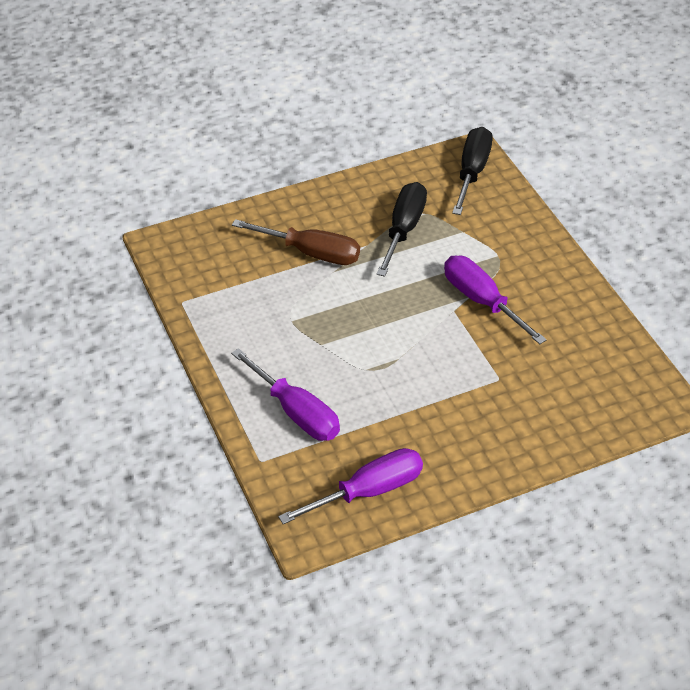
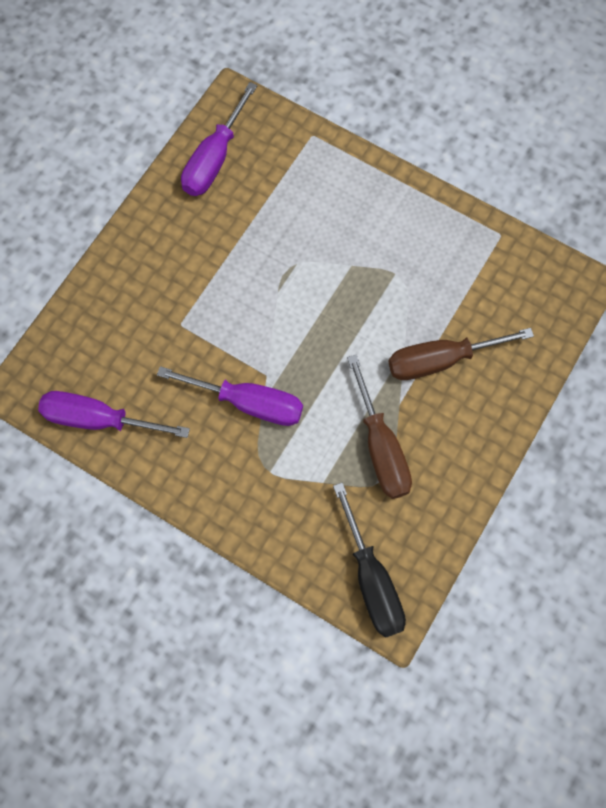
camera: 145 degrees right, 25 degrees up
(296, 412) = (319, 190): purple screwdriver -> purple screwdriver (99, 419)
(403, 229) = (380, 447): black screwdriver -> brown screwdriver

